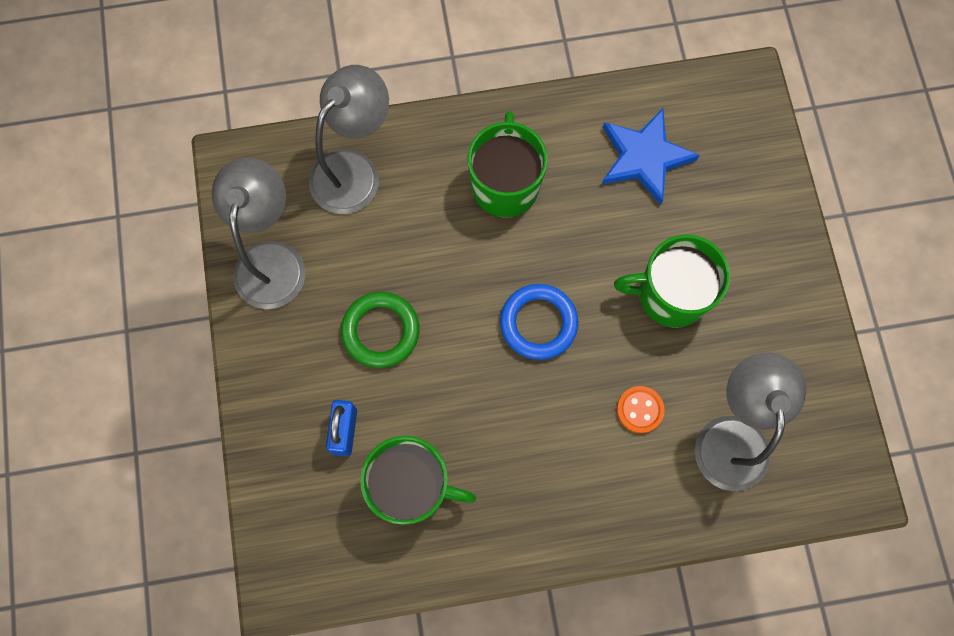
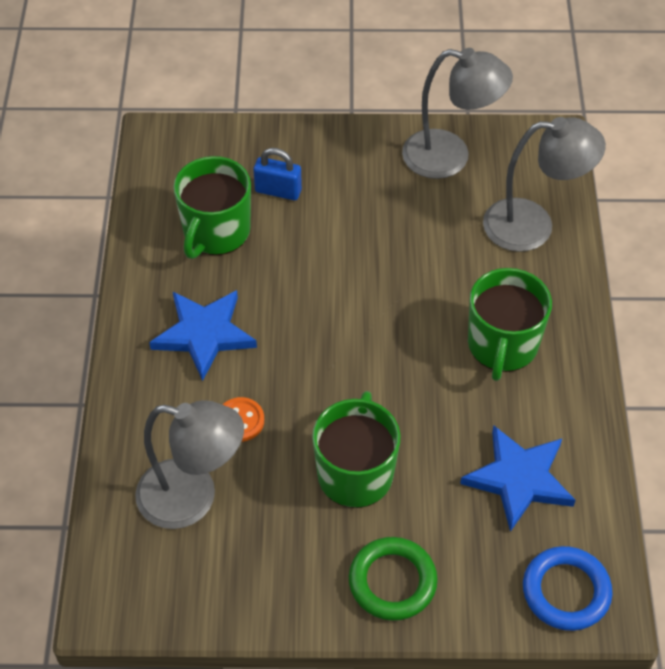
camera: 100 degrees right, 20 degrees down
(354, 170) = (533, 225): grey lamp -> grey lamp turned 45 degrees counterclockwise
(381, 331) = (365, 227): green ring -> green ring (392, 581)
(505, 184) = (502, 345): green mug -> green mug turned 90 degrees clockwise
(538, 323) = (348, 350): blue ring -> blue ring (566, 591)
(547, 468) = (204, 334): none -> blue star

